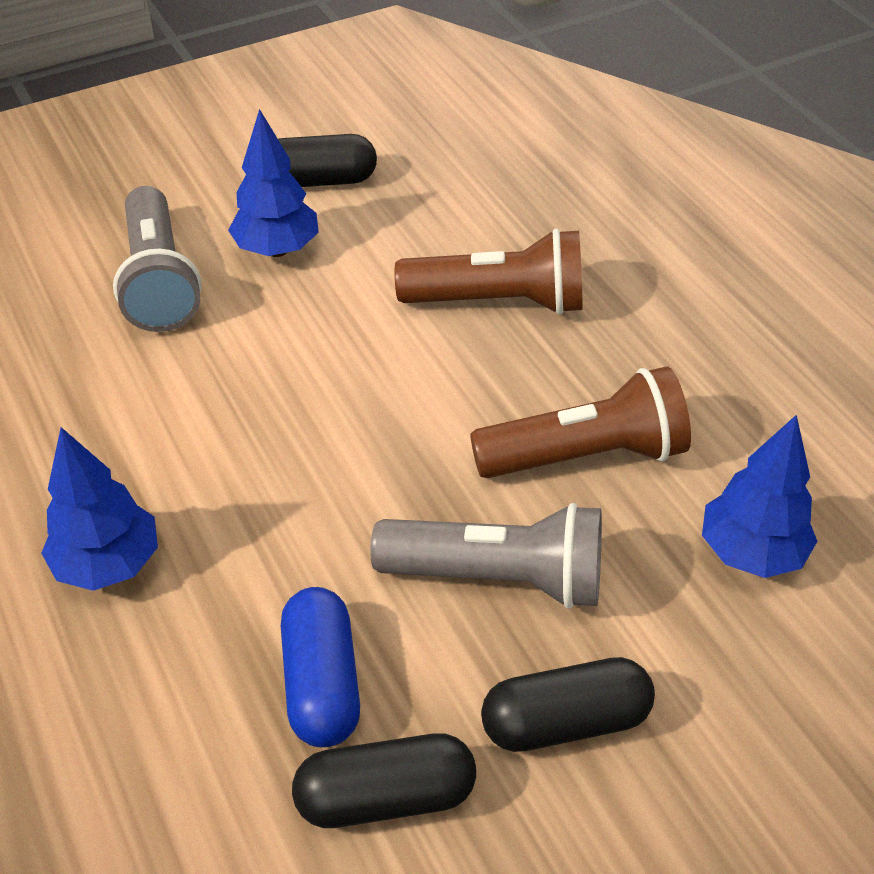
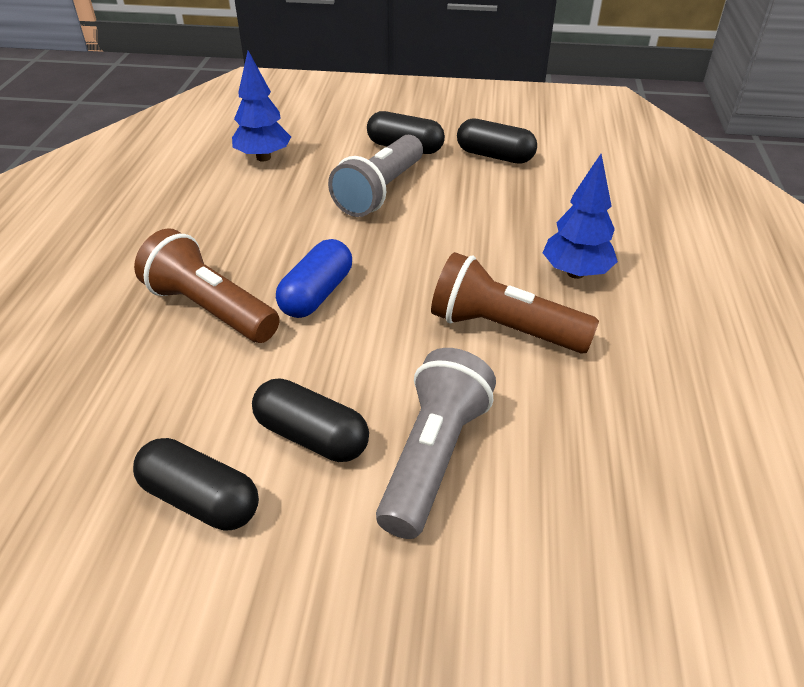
camera: 145 degrees left, 5 degrees down
(277, 250) = (311, 436): blue tree -> black capsule
(321, 682) = (494, 191): blue capsule -> blue capsule (317, 294)
(498, 577) = (380, 191): grey flashlight -> grey flashlight turned 105 degrees counterclockwise
(585, 455) = (279, 214): brown flashlight -> brown flashlight (504, 329)

